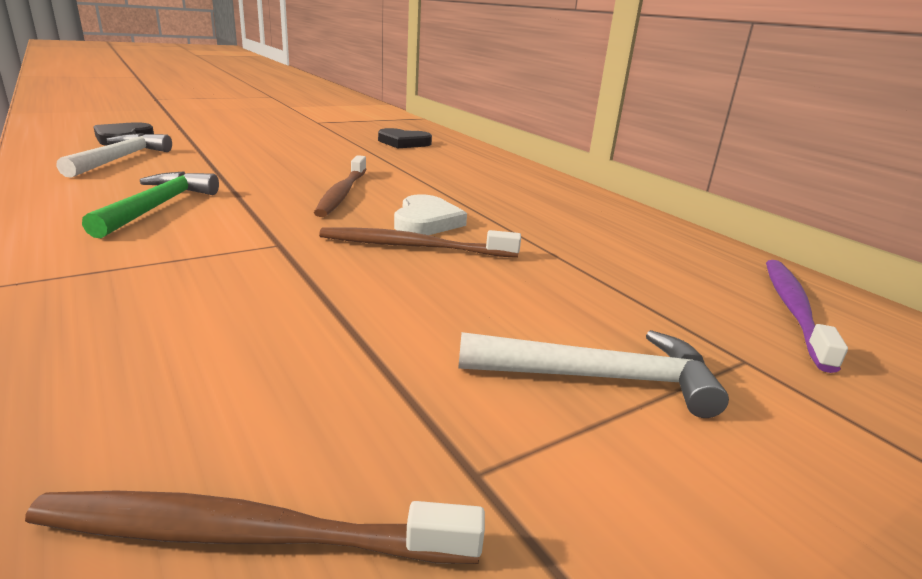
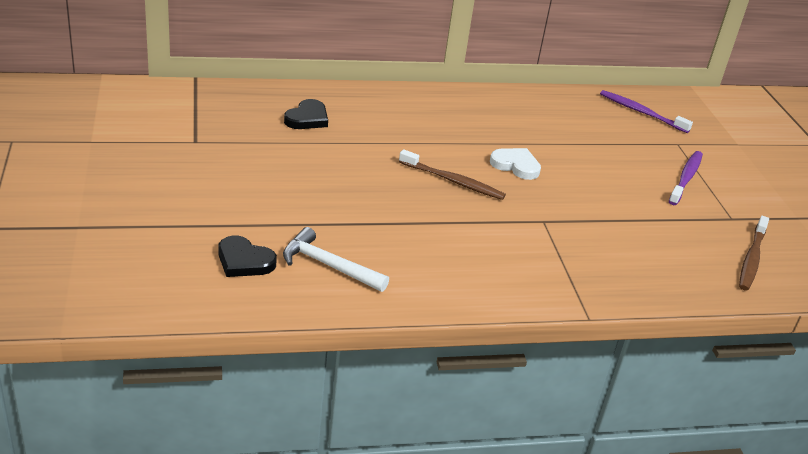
camera: 70 degrees left, 10 degrees up
(157, 207) = (467, 255): green hammer -> none
(413, 247) = (555, 181): brown toothbrush -> none
(600, 378) = (686, 178): white hammer -> purple toothbrush

